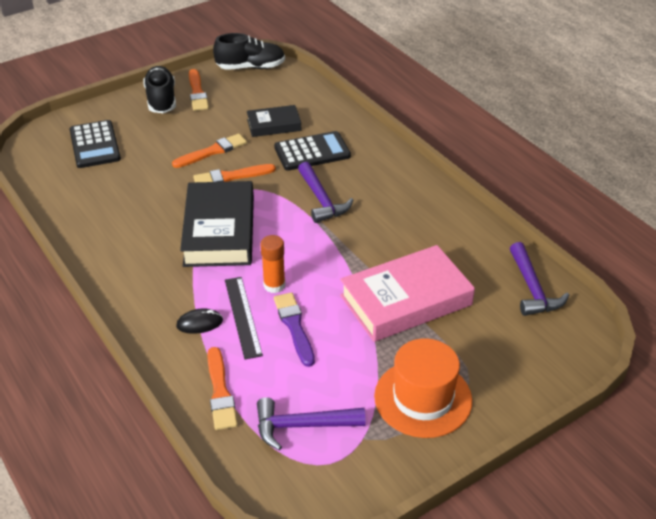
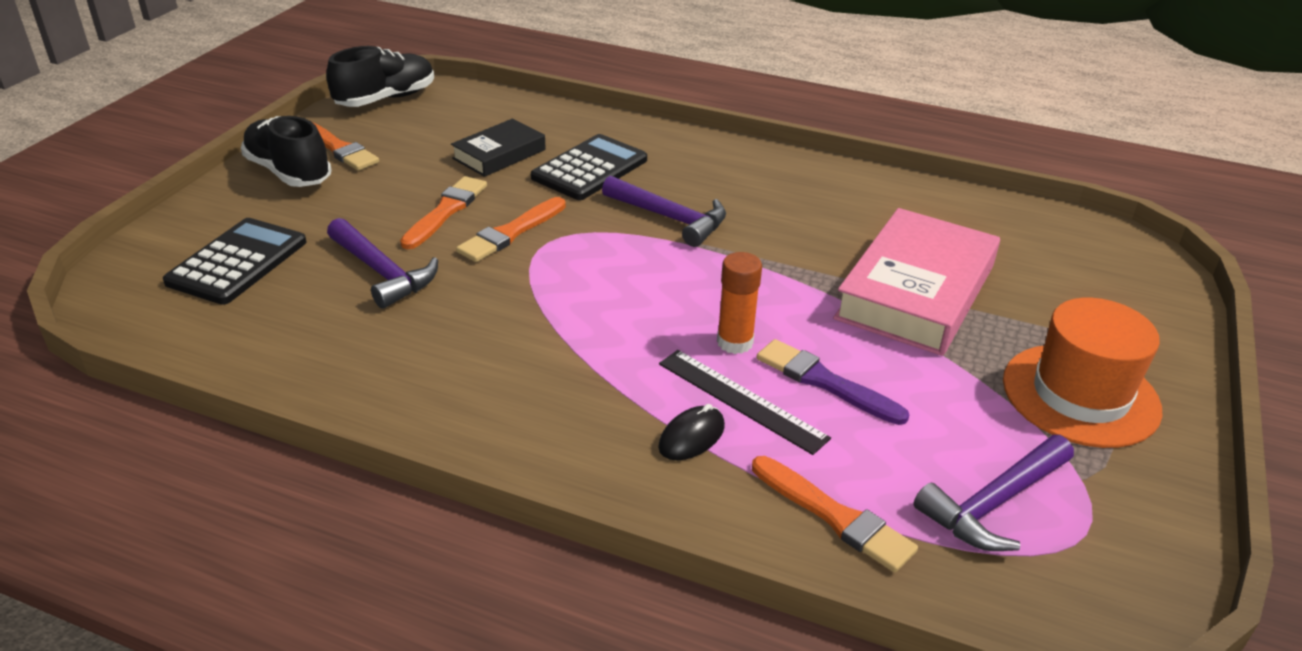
camera: 35 degrees left, 5 degrees down
(95, 145) = (237, 262): black calculator -> black calculator turned 105 degrees counterclockwise
(219, 231) = (574, 305): black book -> none
(532, 289) = (1028, 225): purple hammer -> purple hammer (383, 273)

